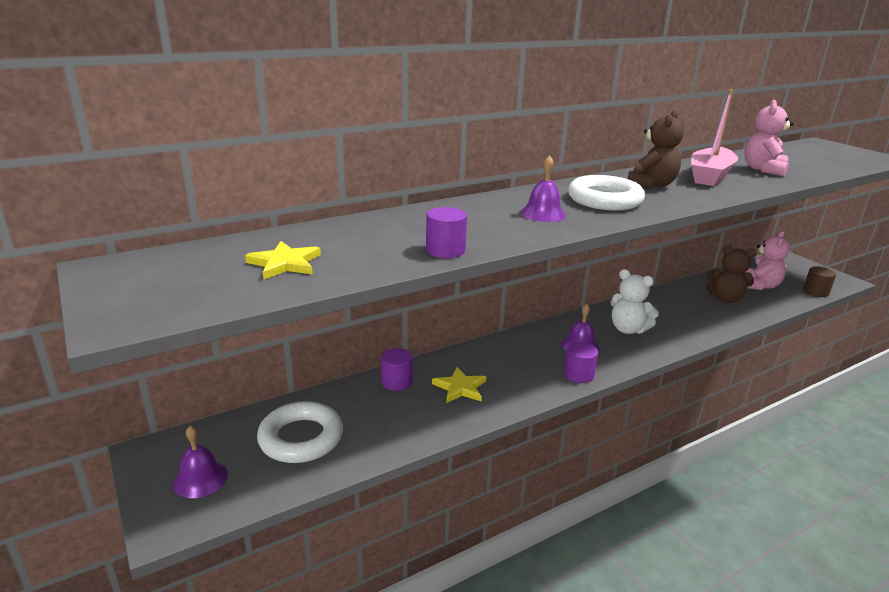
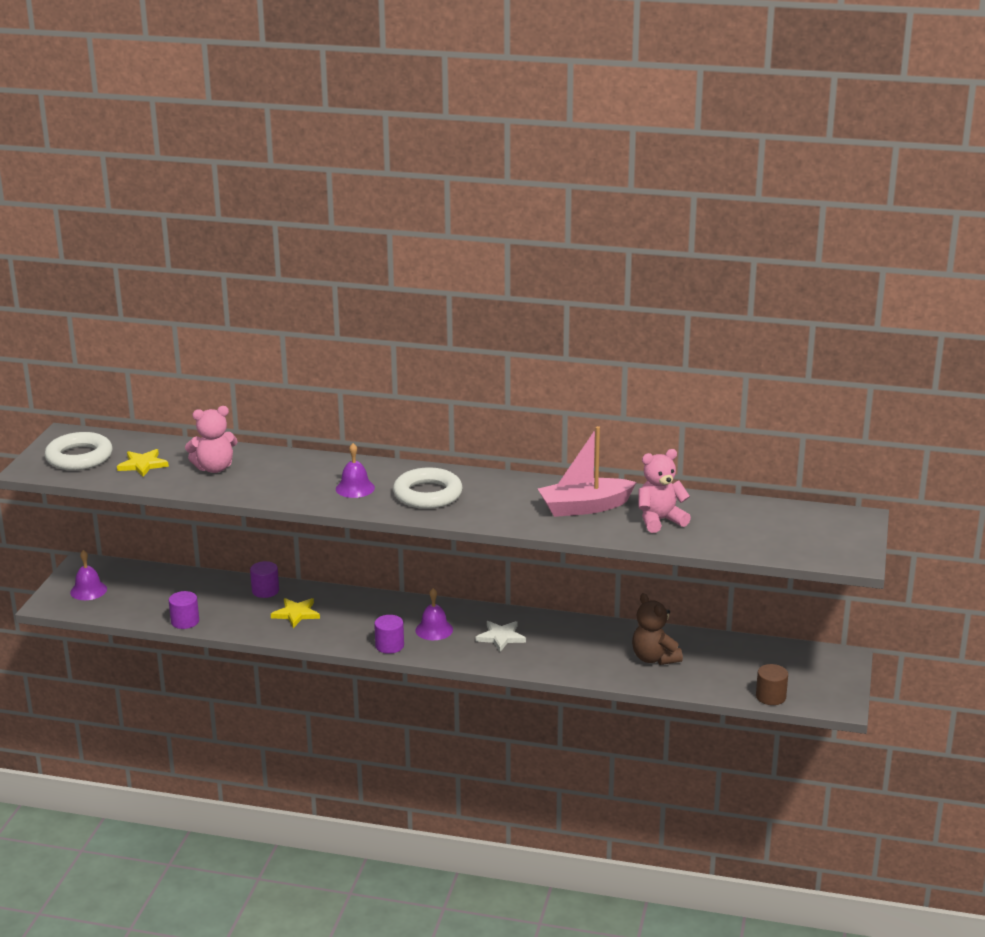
camera: 45 degrees right, 0 degrees up
(301, 438) = (162, 595): white ring -> white ring (79, 457)
(445, 250) = (234, 490): purple cylinder -> purple cylinder (185, 621)
(628, 329) = (501, 637): white teddy bear -> white star
(651, 185) = (504, 496): brown teddy bear -> none
(760, 286) = (725, 665): pink teddy bear -> pink teddy bear (214, 468)

